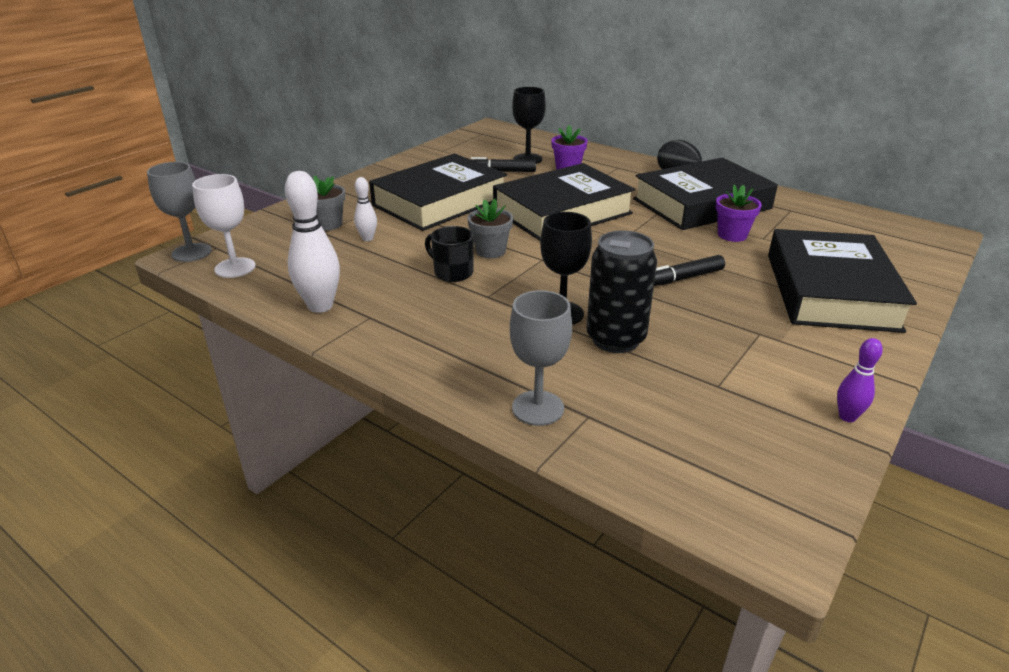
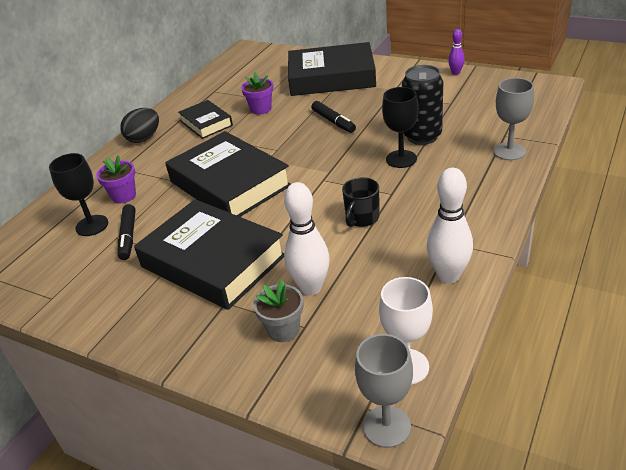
camera: 95 degrees left, 5 degrees up
(367, 238) = (311, 287): white bowling pin -> white bowling pin, size x1.86
(490, 251) = (316, 207): grey flower pot -> none
(701, 204) = (206, 123): black book -> black book, size x0.53

